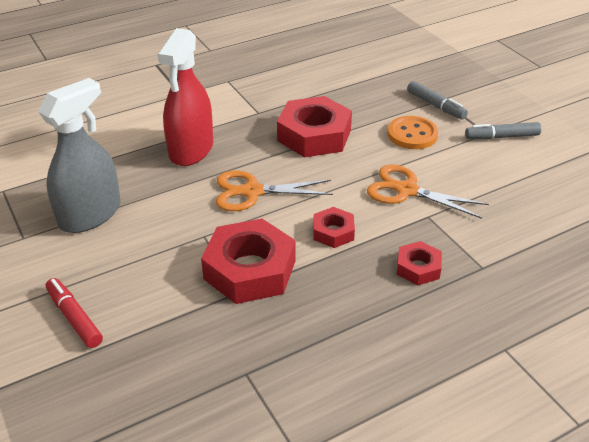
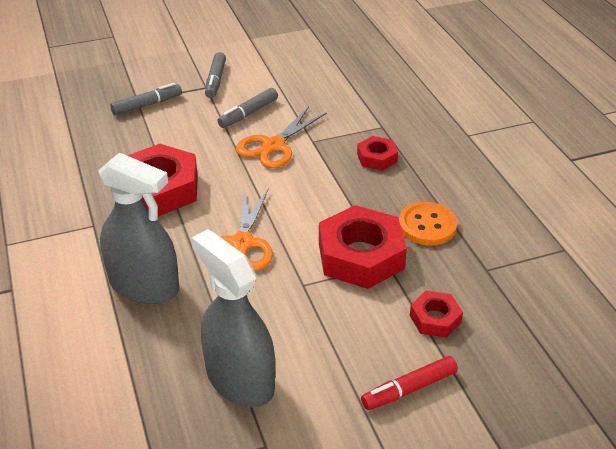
camera: 80 degrees left, 0 degrees up
(191, 149) = (144, 286): red spray bottle -> grey spray bottle
(333, 232) = (320, 197): red nut -> red nut (435, 319)
(412, 134) = (188, 127): orange button -> orange button (427, 225)
(454, 166) = (248, 113): none -> grey marker

